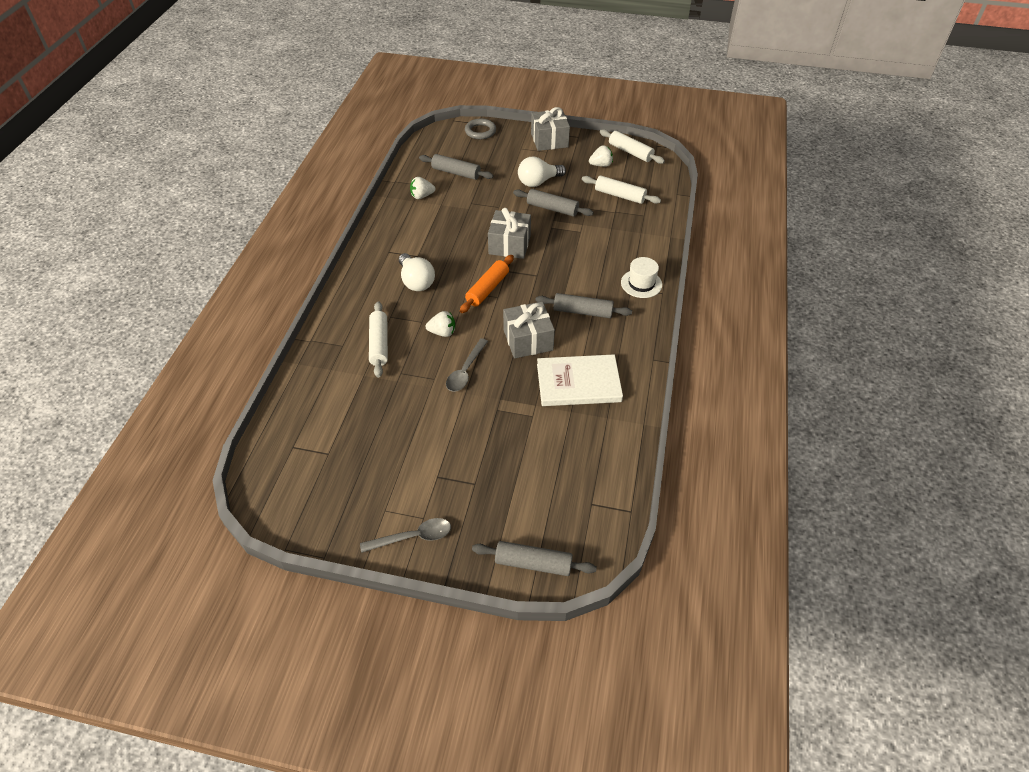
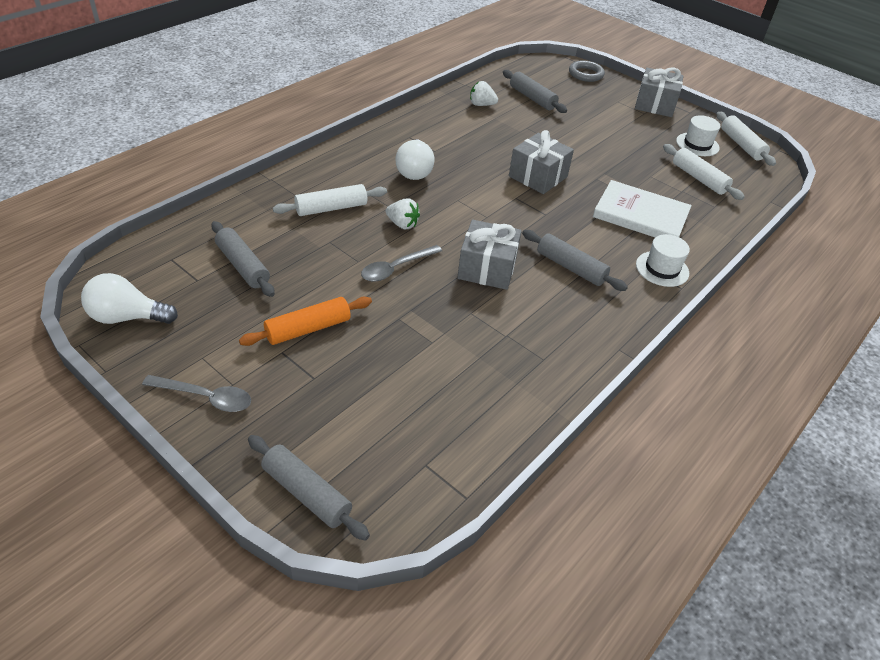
camera: 25 degrees right, 5 degrees down
(379, 344) = (331, 208): white rolling pin -> white rolling pin turned 45 degrees clockwise
(487, 289) = (482, 205): orange rolling pin -> orange rolling pin (308, 329)
(538, 182) = (614, 135): white light bulb -> white light bulb (127, 317)
(552, 208) = (611, 163): grey rolling pin -> grey rolling pin (243, 266)
(578, 383) = (510, 333): white book -> white book (640, 215)
(601, 165) = (697, 144): white strawberry -> white hat

